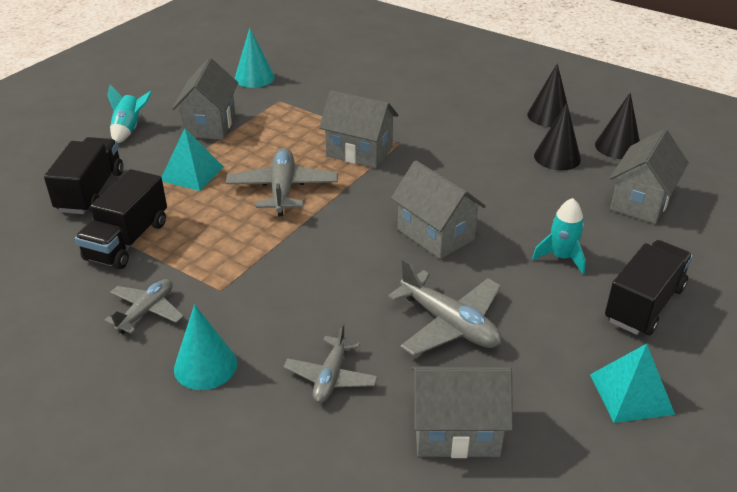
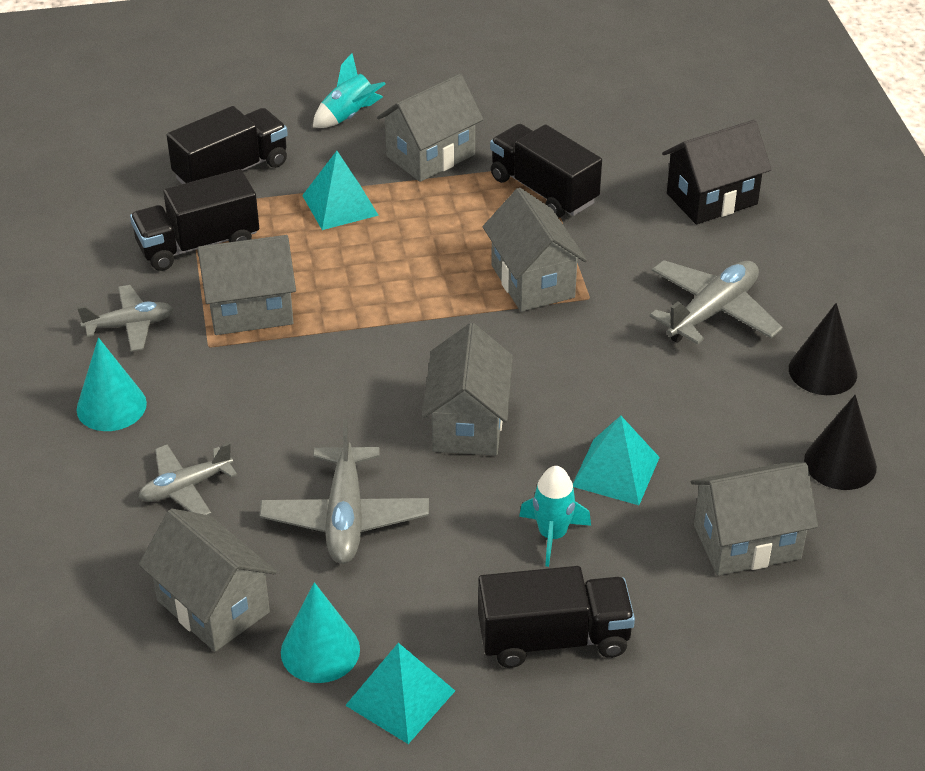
camera: 45 degrees right, 5 degrees up
(218, 255) = (250, 310): none -> grey house
(254, 78) = (557, 118): turquoise cone -> turquoise cone (320, 650)
(283, 189) = (397, 277): grey plane -> grey plane (712, 311)
(298, 110) = (543, 190): none -> black truck
(386, 75) = (711, 199): none -> black house
(539, 210) = (616, 471): none -> turquoise pyramid
(557, 157) = (741, 427): black cone -> none

